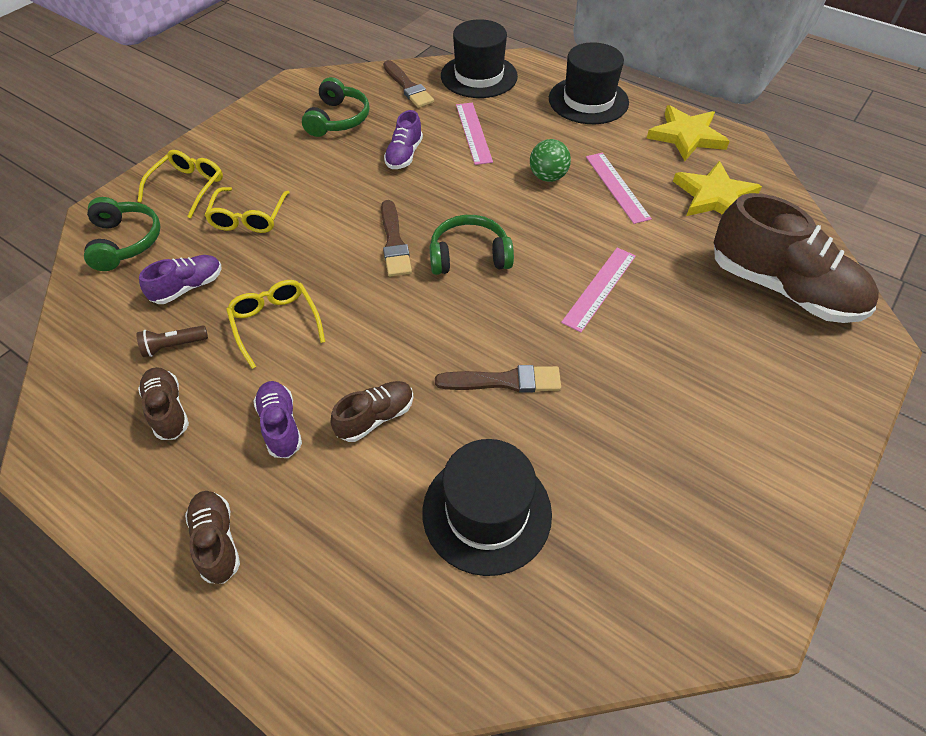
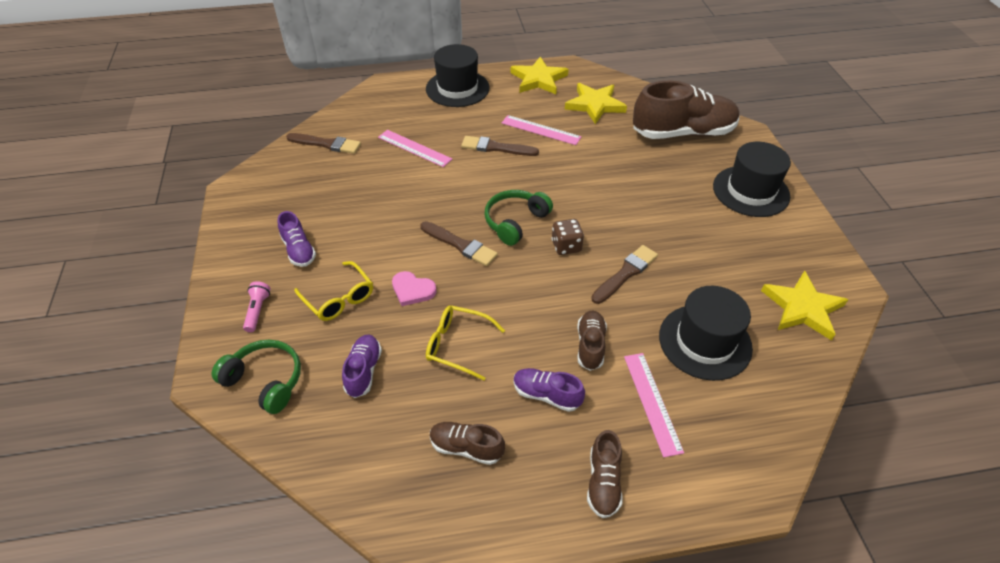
camera: 45 degrees left, 5 degrees down
(173, 346) = (410, 412): brown flashlight -> none
(188, 187) = (257, 311): yellow glasses -> pink flashlight
(217, 541) = (603, 482): brown shoe -> brown shoe turned 105 degrees counterclockwise
(306, 252) = (412, 290): none -> pink heart
(338, 119) = (306, 194): green headphones -> none
(404, 155) = (389, 189): purple shoe -> purple shoe (299, 250)
(479, 76) = (366, 110): black hat -> black hat (751, 191)
(484, 312) = (566, 246): none -> brown dice
(548, 177) = (496, 148): green ball -> brown brush
(599, 288) = (605, 191): pink ruler -> pink ruler (652, 402)
(651, 579) = (802, 308): none -> yellow star

